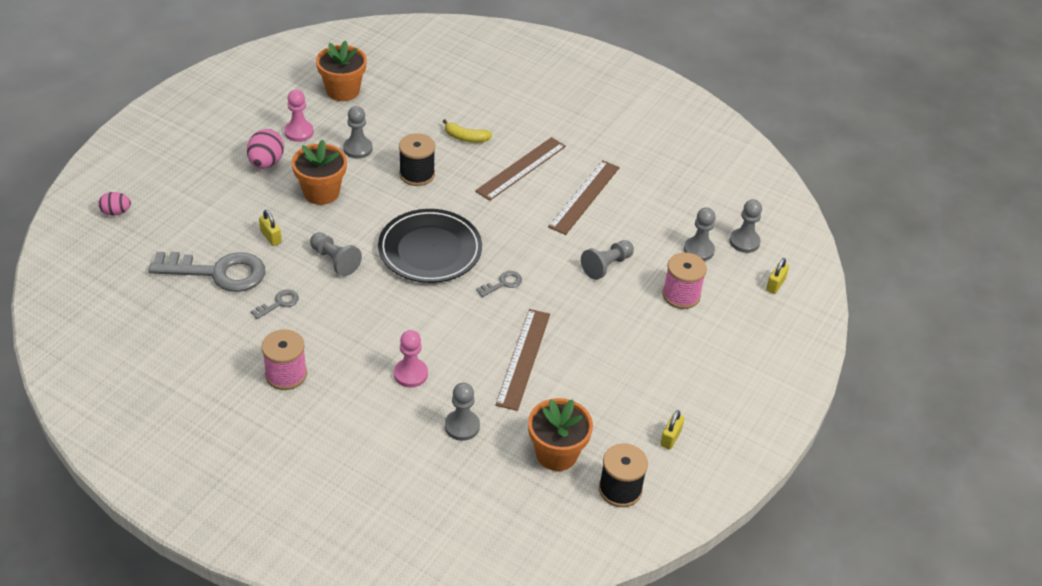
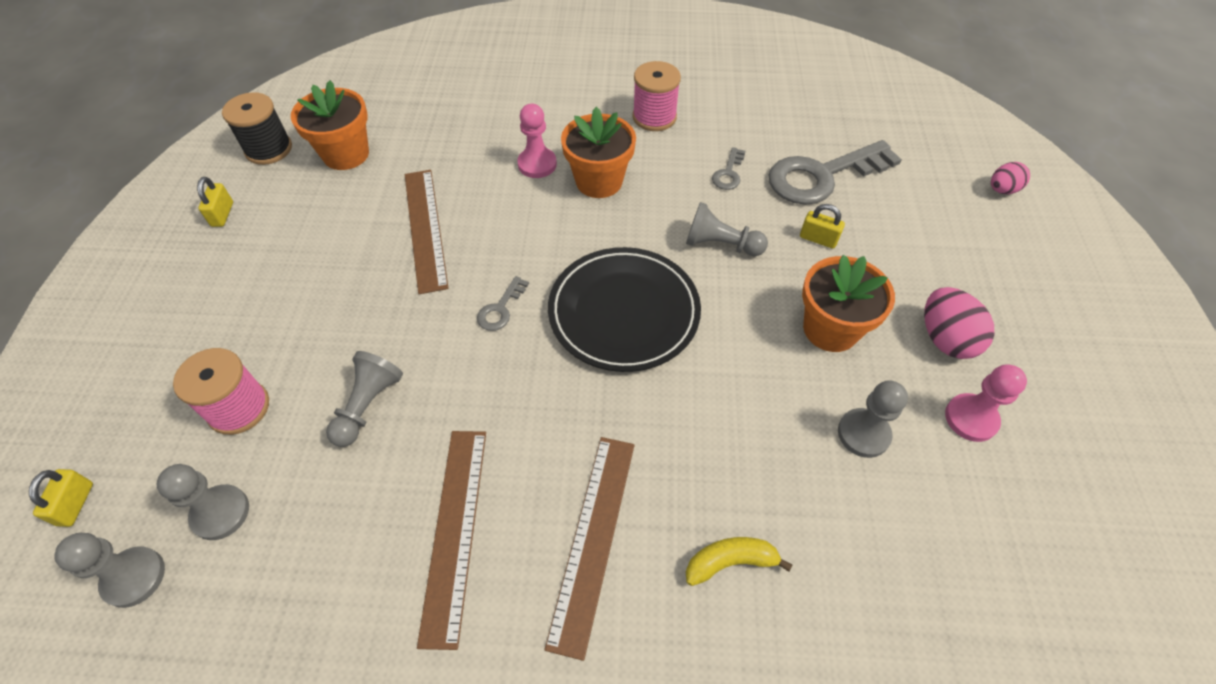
camera: 155 degrees right, 10 degrees up
(343, 91) = (1016, 557): orange flower pot -> orange flower pot (599, 181)
(417, 174) = (740, 431): black spool -> none
(462, 426) = (454, 141): grey pawn -> none

